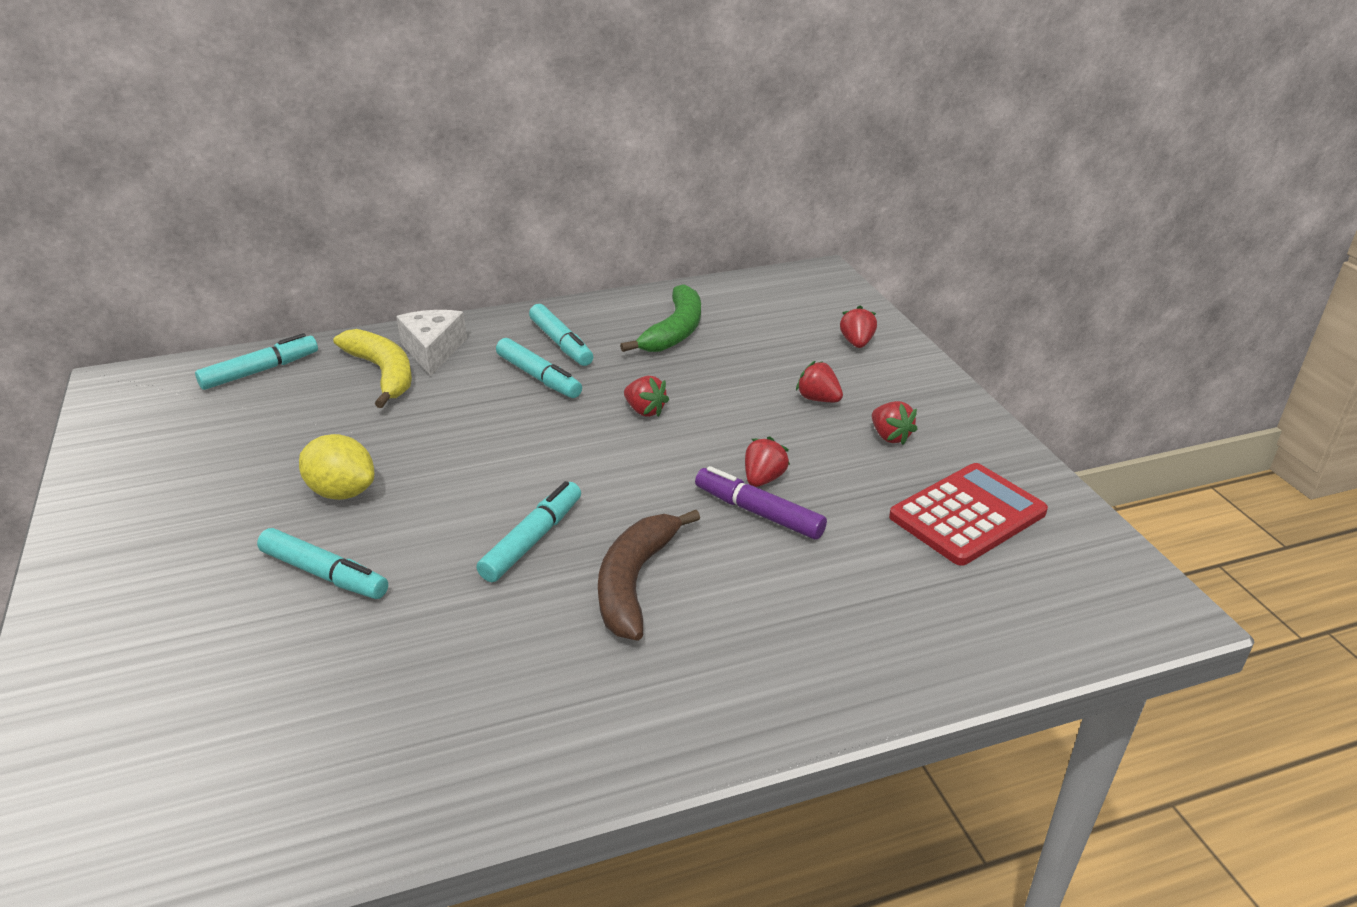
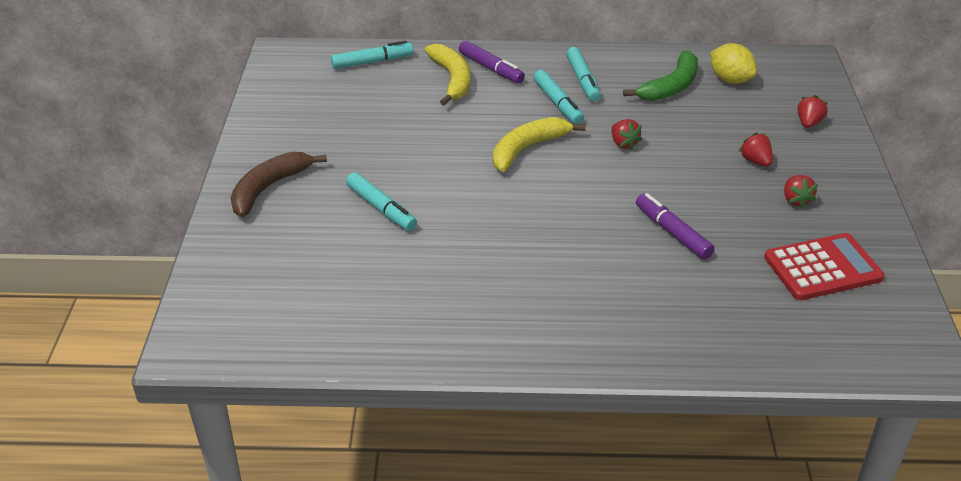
camera: 20 degrees right, 5 degrees up
(342, 492) = (404, 158): yellow lemon -> yellow lemon (730, 80)
(433, 350) = (491, 68): white cheese -> purple marker
(518, 443) = (527, 149): none -> yellow banana
(533, 540) = (515, 216): turquoise marker -> none
(634, 582) = (570, 258): brown banana -> brown banana (269, 188)
(763, 479) = (687, 210): red strawberry -> none

